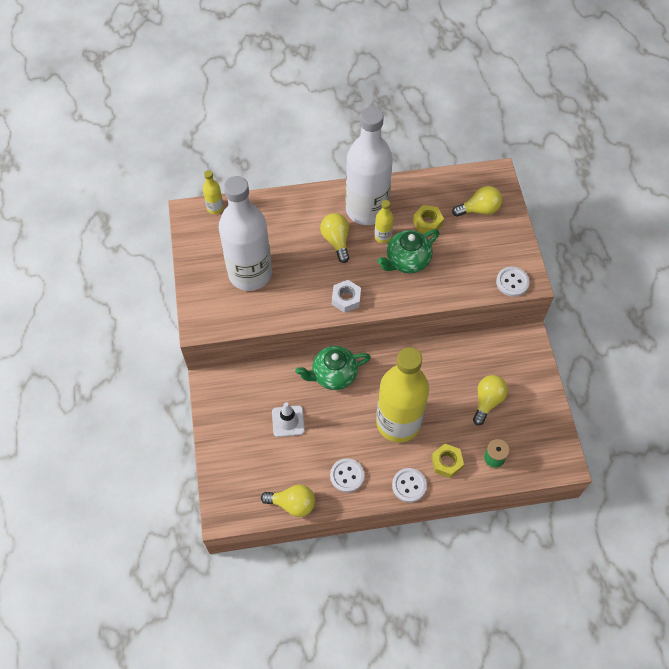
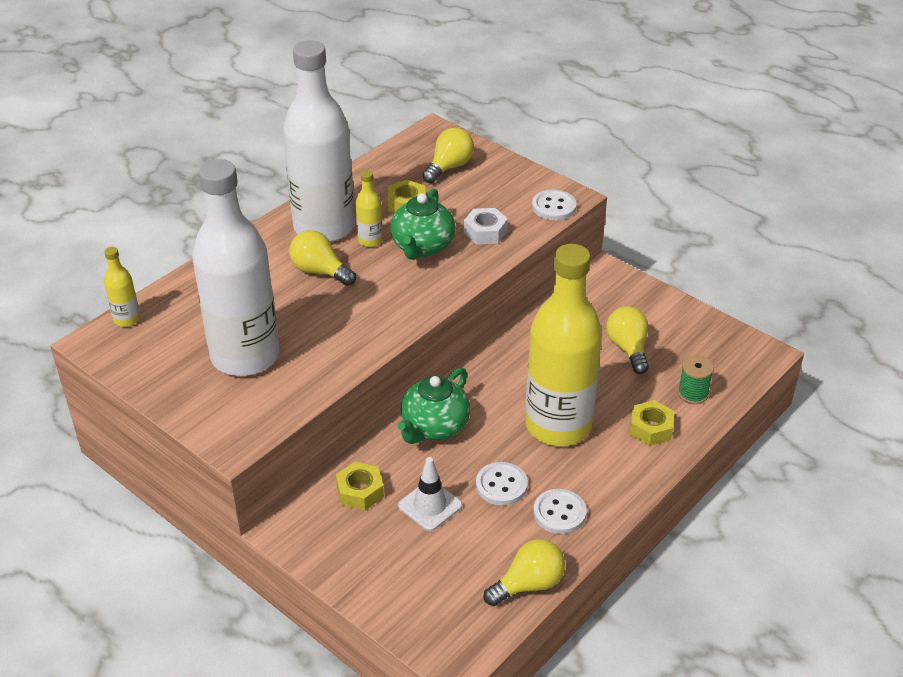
camera: 40 degrees left, 20 degrees down
(262, 386) = (360, 491): none -> yellow nut
(346, 299) = (392, 315): white nut -> white nut (485, 232)
(409, 485) = (637, 476): white button -> white button (501, 485)

